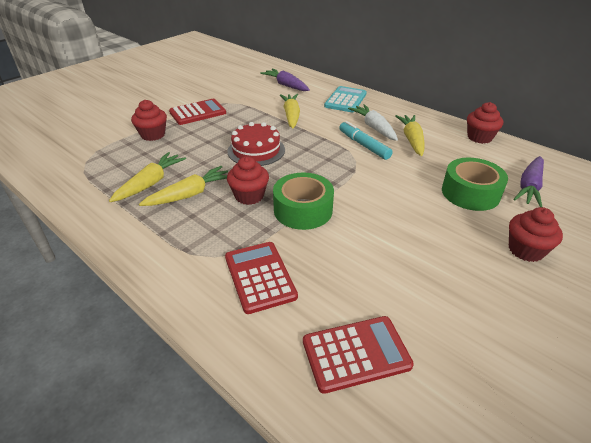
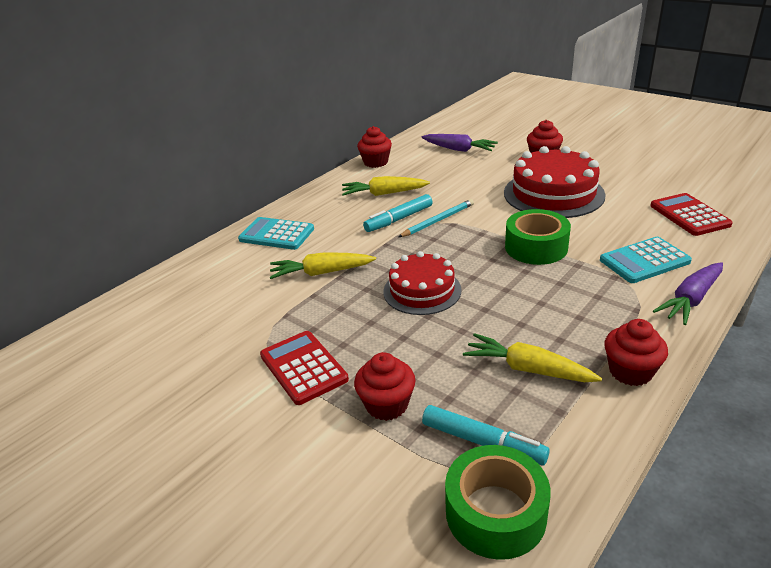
camera: 90 degrees left, 5 degrees down
(104, 161) = (483, 442): none -> turquoise marker
(190, 194) = (539, 327): yellow carrot -> none
(249, 196) = (525, 282): red cupcake -> red cupcake (630, 371)
(260, 277) = (644, 261): red calculator -> turquoise calculator
(286, 85) = (211, 287): purple carrot -> purple carrot (691, 300)
(360, 163) = (438, 220): none -> turquoise pencil
(374, 128) = (356, 214): white carrot -> none
(416, 240) = (553, 194): none -> red cake
(470, 193) = (476, 171): green tape -> green tape (495, 513)

